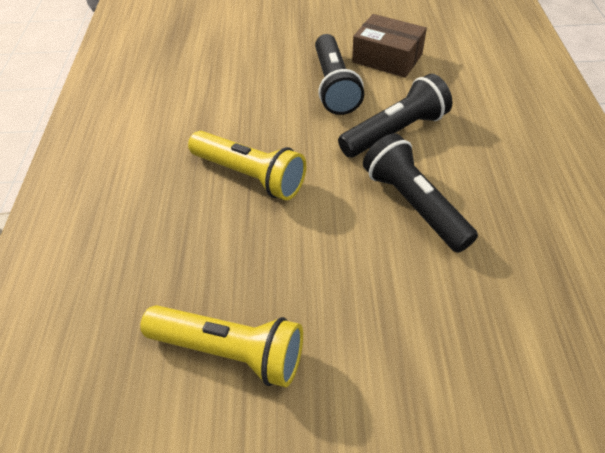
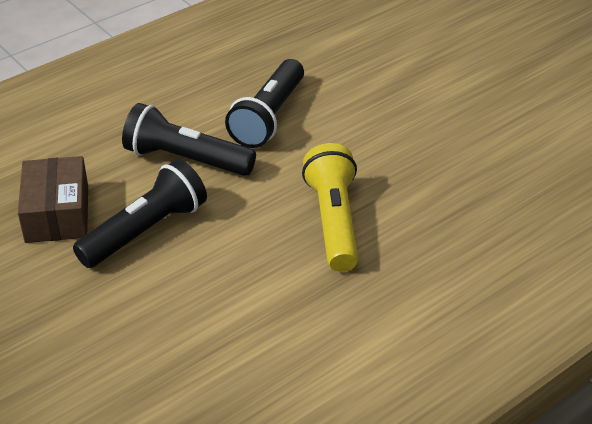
camera: 130 degrees left, 10 degrees down
(230, 351) = (489, 144): yellow flashlight -> none

